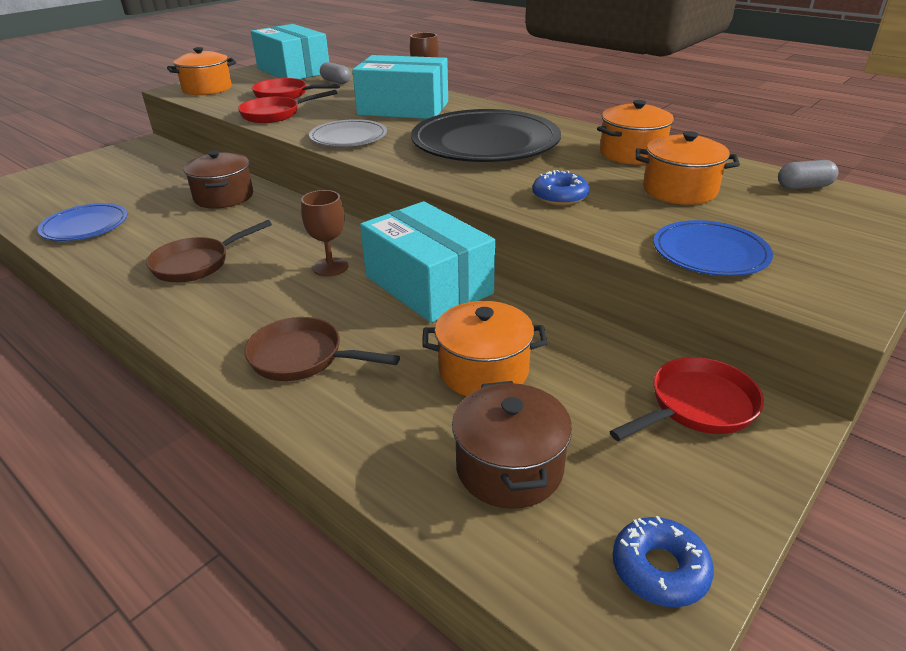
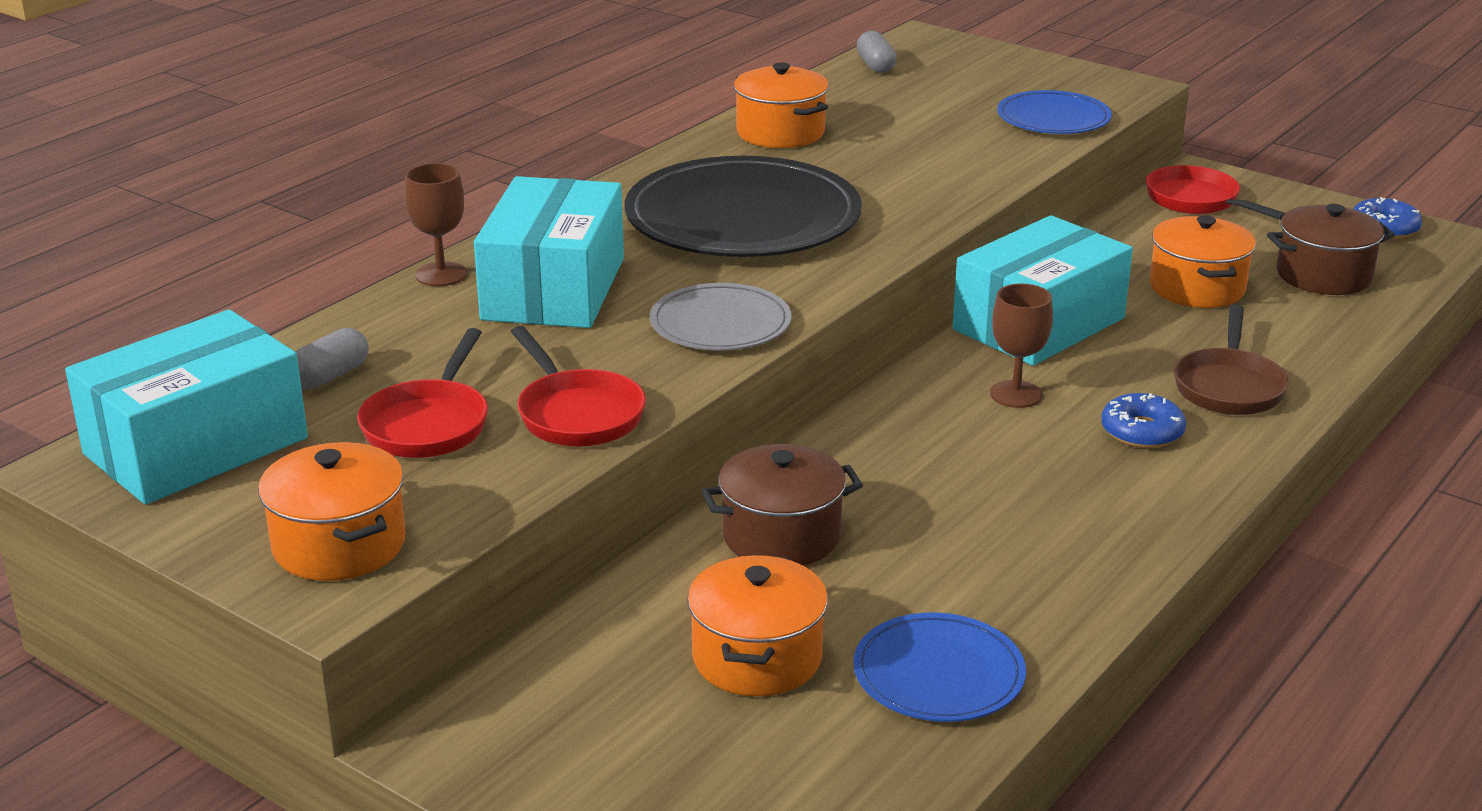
camera: 95 degrees left, 5 degrees down
(197, 264) = (1043, 507): brown pan -> none
(560, 196) = (934, 175): blue donut -> blue donut (1142, 431)
(679, 190) = (900, 118): orange pot -> orange pot (757, 658)

